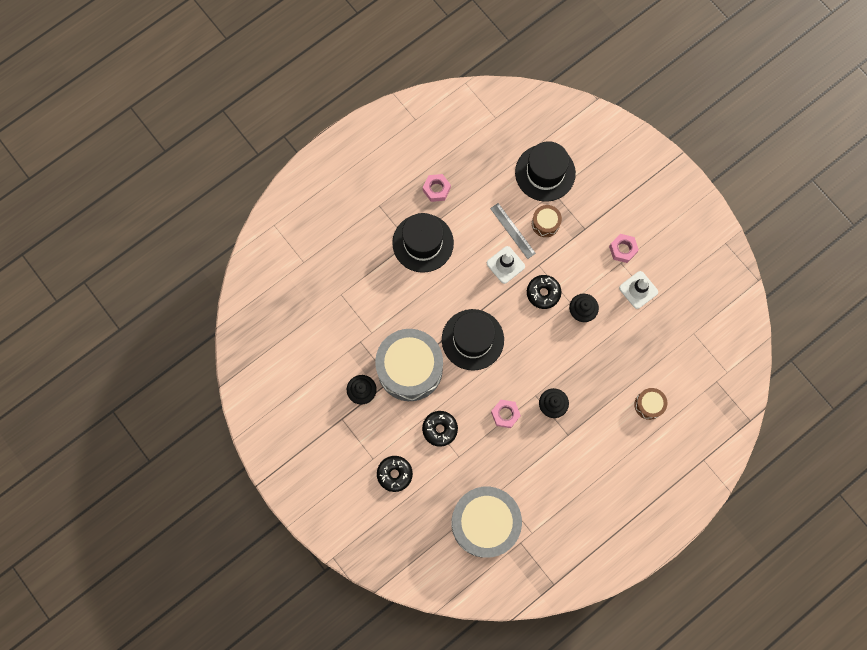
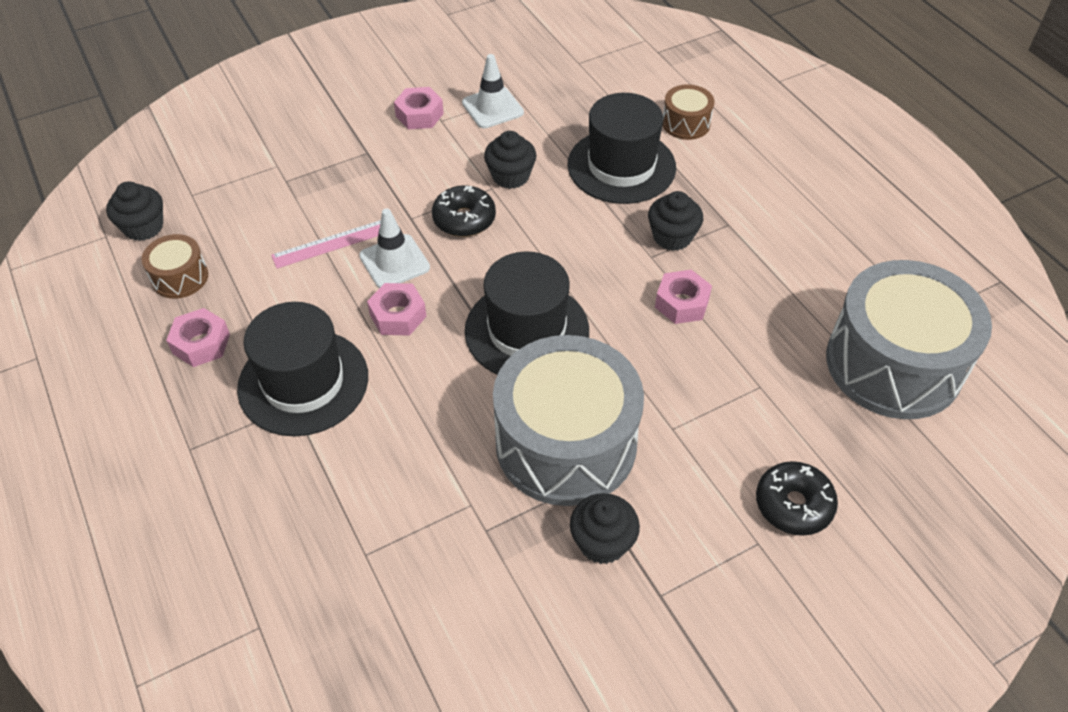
camera: 80 degrees left, 25 degrees down
(440, 429) = (701, 409): black donut -> none
(470, 275) = (398, 315): none -> pink nut
(505, 133) = (143, 227): none -> black cupcake
(512, 231) = (333, 243): grey ruler -> pink ruler
(545, 173) = (245, 186): black hat -> black hat (621, 166)
(545, 223) = (338, 198): brown drum -> brown drum (180, 277)

